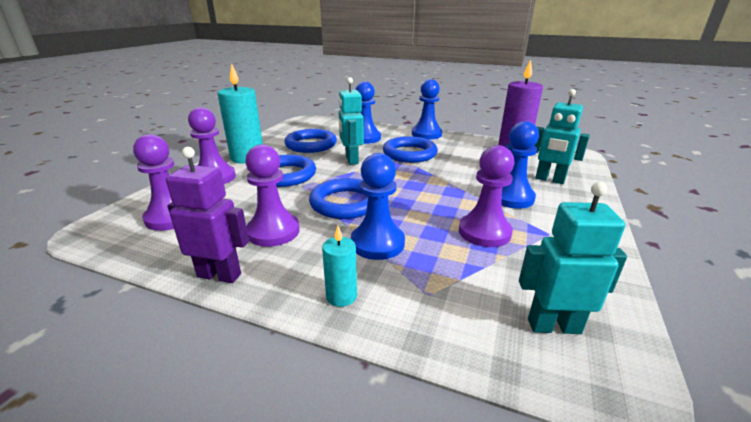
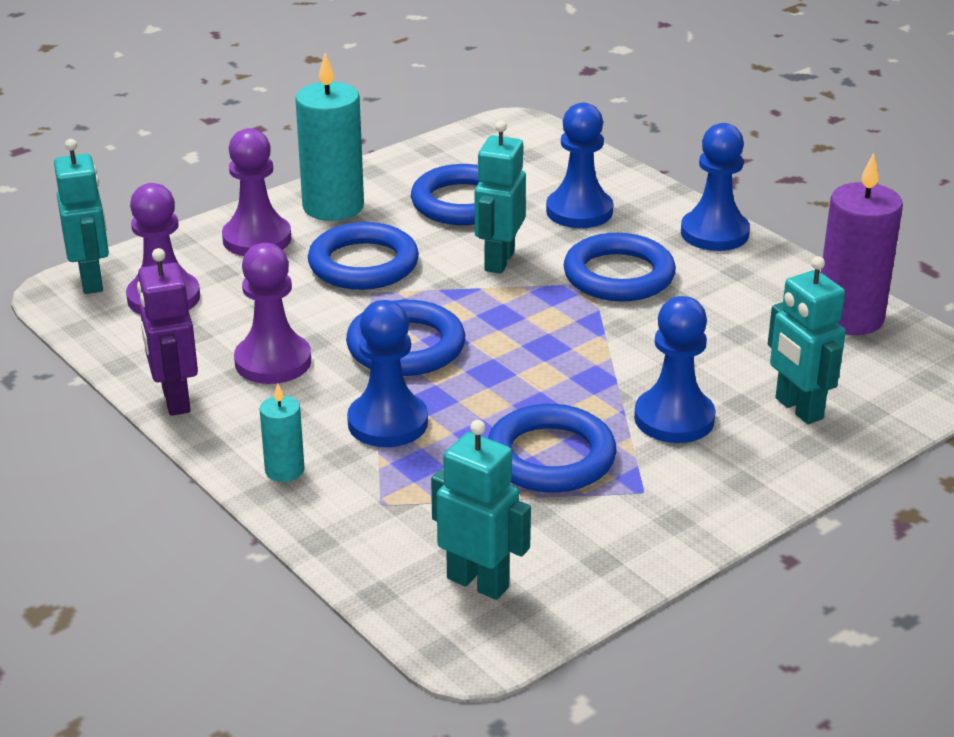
camera: 30 degrees right, 5 degrees up
(111, 221) = (92, 281): none -> turquoise robot
(219, 275) = (175, 400): purple robot -> purple robot turned 150 degrees counterclockwise
(484, 232) = (550, 457): purple pawn -> blue ring

